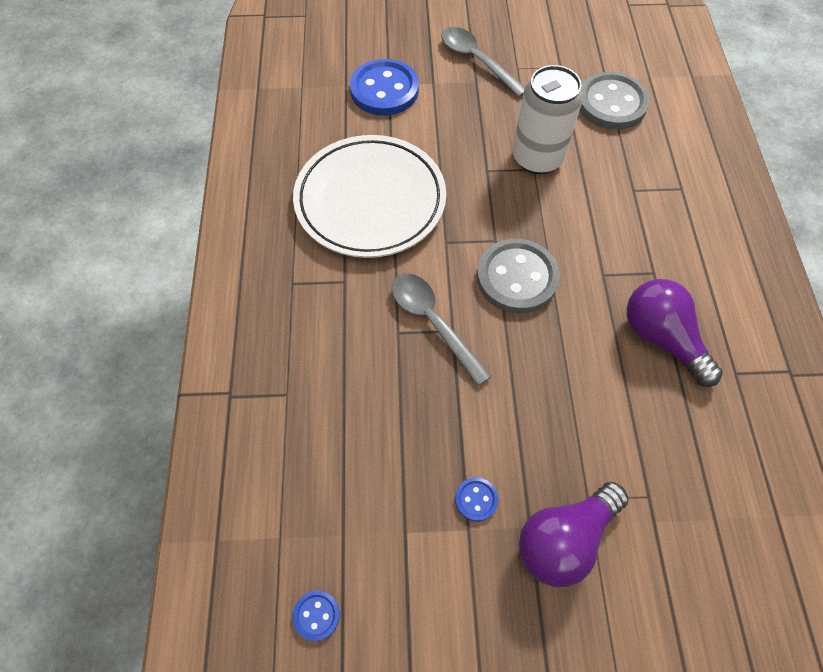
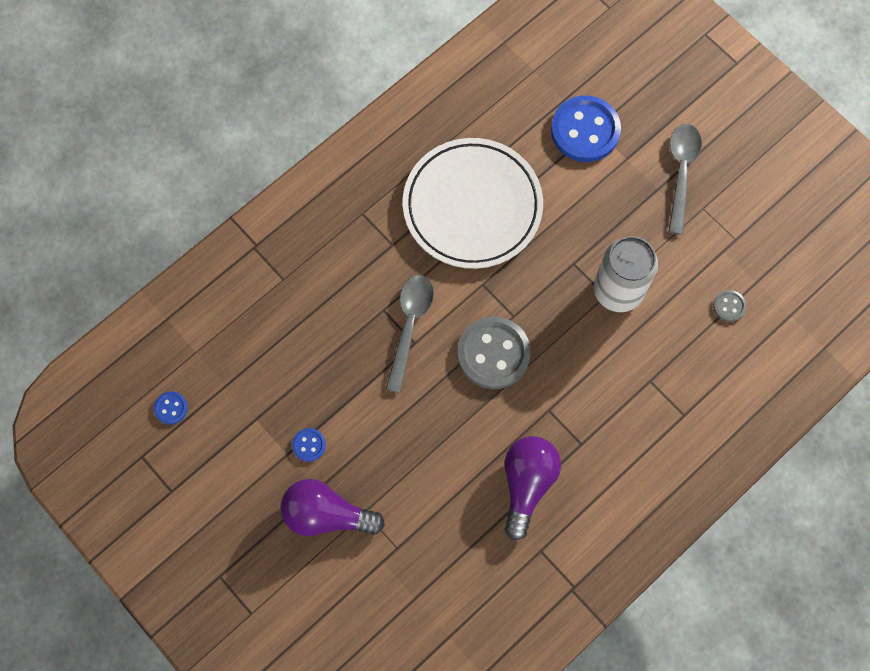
camera: 50 degrees right, 10 degrees up
(611, 103) = (729, 306): grey button -> grey button, size x0.45

